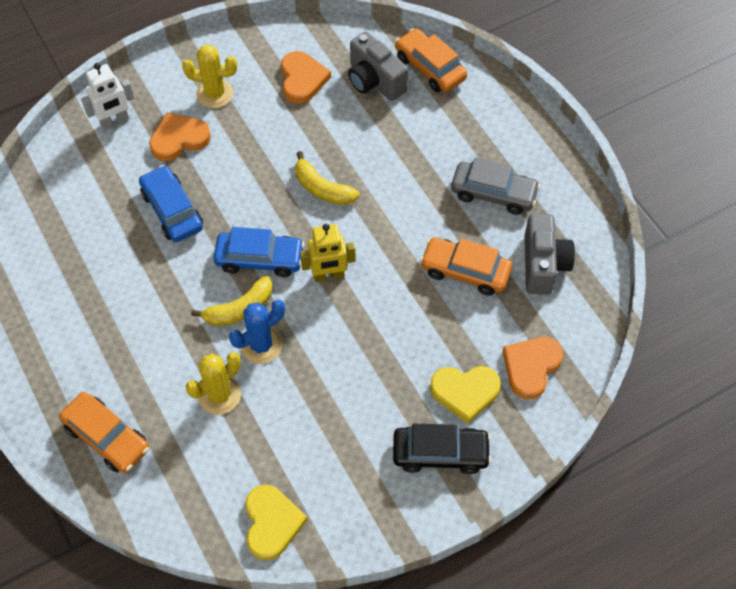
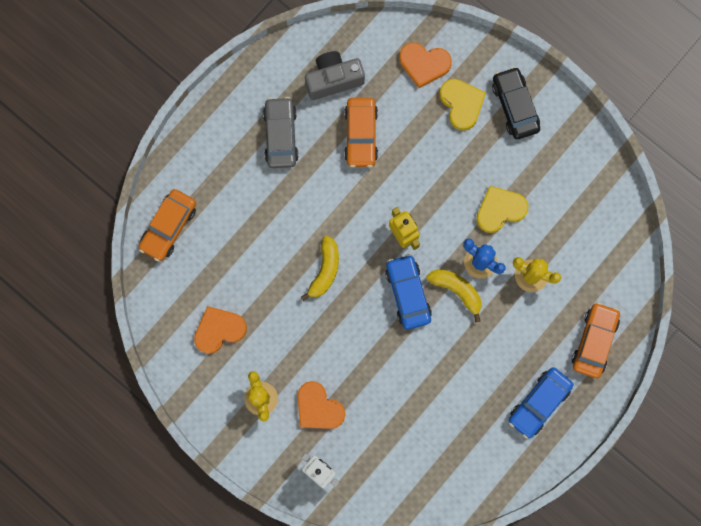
camera: 110 degrees left, 20 degrees up
(172, 210) = (389, 381): blue car -> blue car (539, 403)
(271, 523) = (609, 201): yellow heart -> yellow heart (500, 210)
(374, 81) = (199, 268): grey camera -> none

